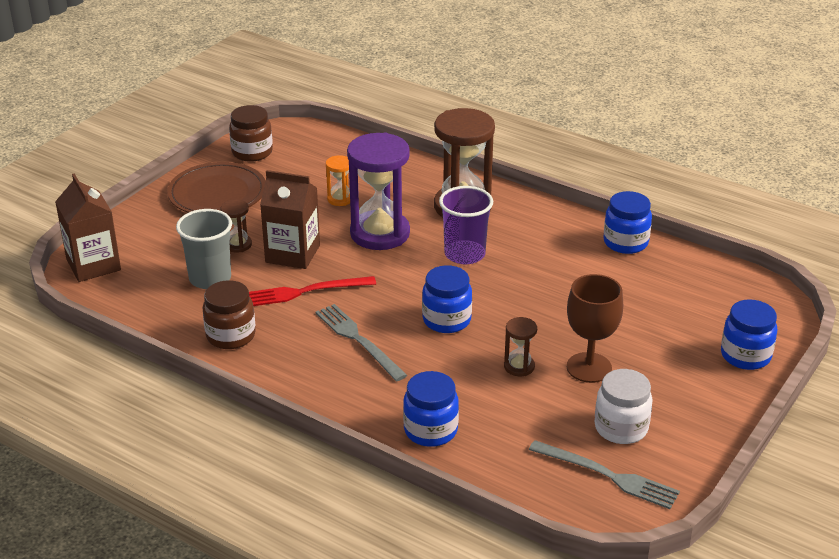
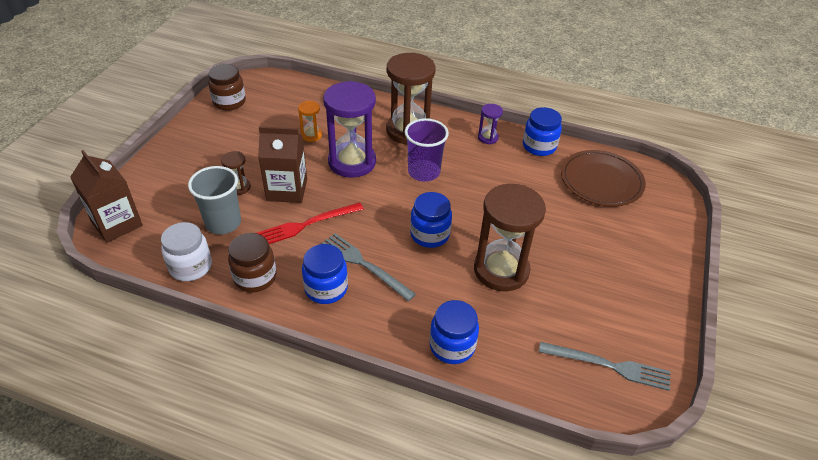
camera: 15 degrees left, 10 degrees up
(217, 193) = (210, 142): brown plate -> brown plate (601, 181)
(519, 366) = (501, 270): brown hourglass -> brown hourglass, size x2.20
(562, 225) = (488, 137): none -> purple hourglass
(589, 367) = (554, 262): brown goblet -> none
(621, 428) = (600, 316): white jar -> white jar (191, 267)
(745, 356) = (663, 233): blue jar -> blue jar (326, 288)

